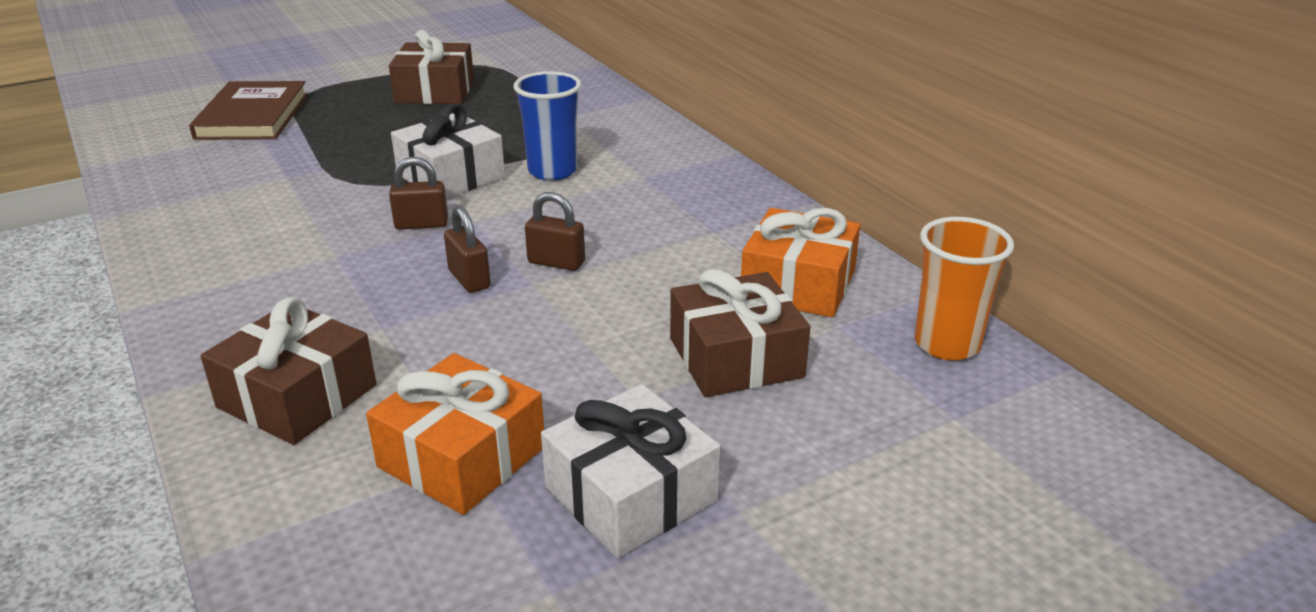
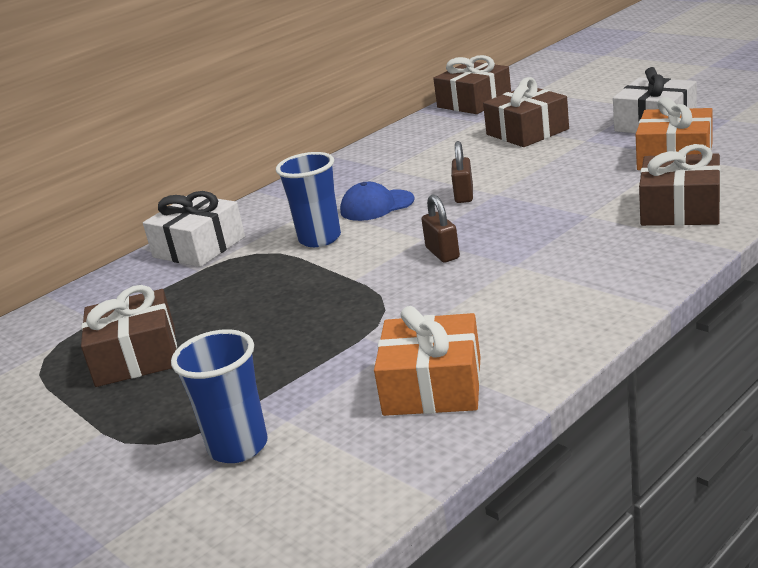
camera: 100 degrees left, 5 degrees down
(252, 116) = (238, 447): brown book -> blue cup
(451, 176) = (349, 273): white gift -> white gift (199, 247)
(469, 279) = (507, 211): brown padlock -> none
(598, 208) = (376, 206): none -> blue cap
(798, 284) = (440, 136): orange gift -> orange gift (432, 386)
(947, 344) = (474, 102): orange cup -> brown gift

